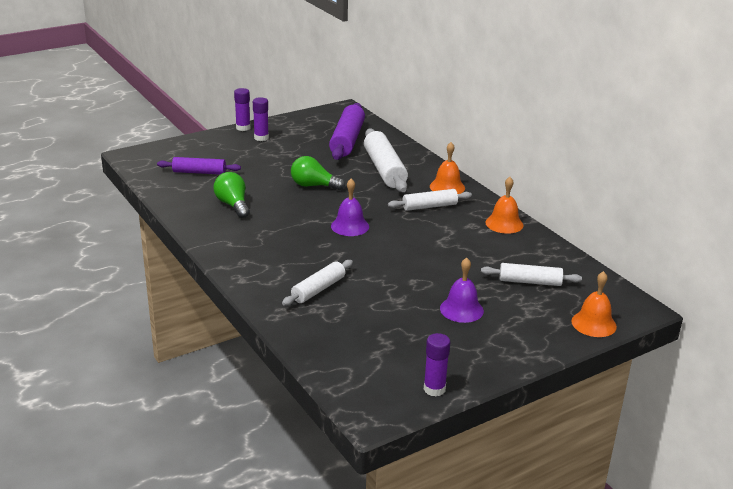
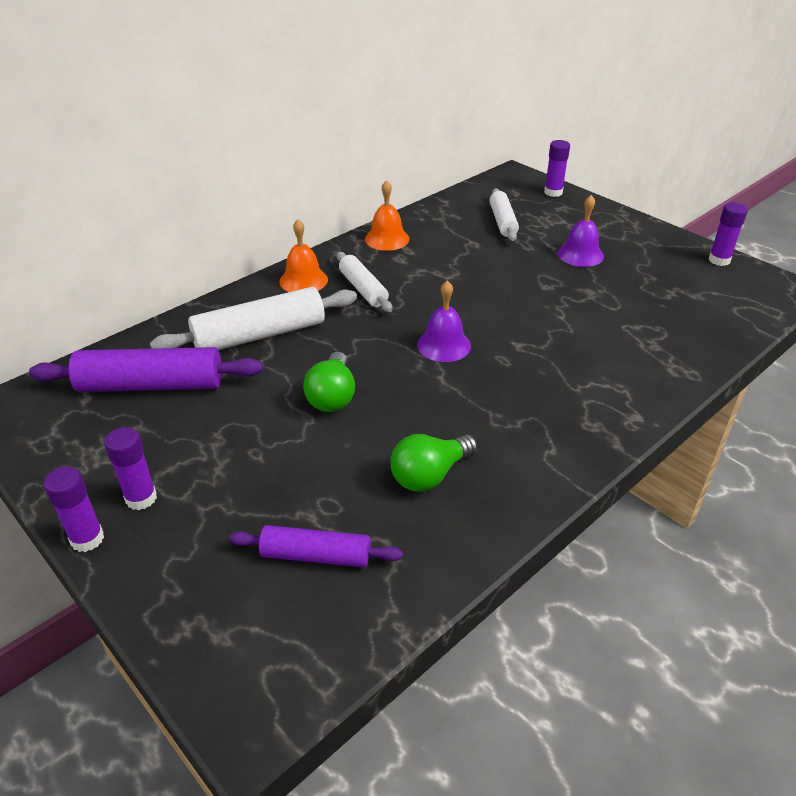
camera: 100 degrees left, 10 degrees up
(199, 172) = (316, 556): purple rolling pin -> purple rolling pin turned 75 degrees counterclockwise
(318, 289) = (610, 349): white rolling pin -> none
(593, 323) = (553, 192): orange bell -> purple glue stick

